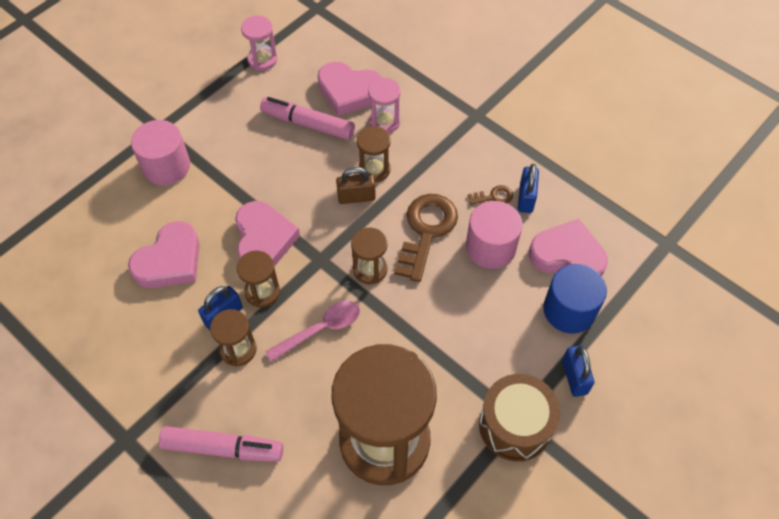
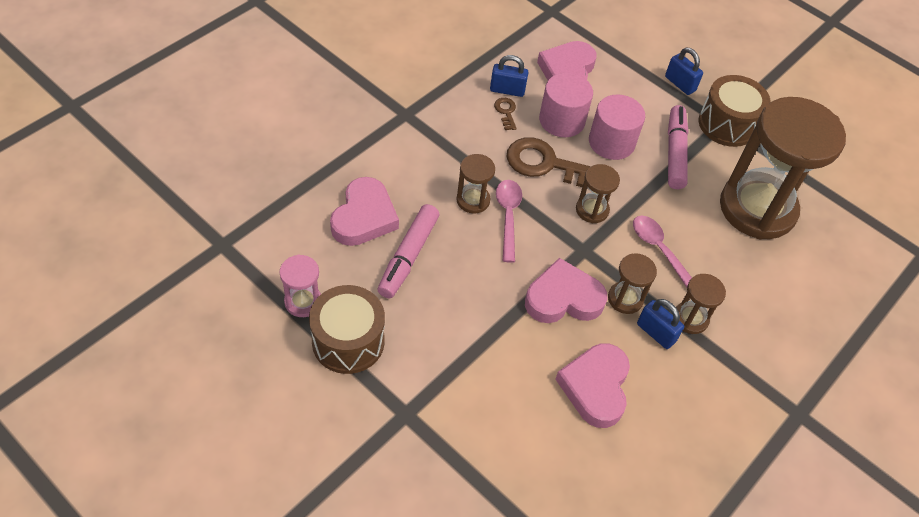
camera: 95 degrees left, 5 degrees down
(166, 166) = (465, 400): pink cylinder -> pink cylinder (611, 142)
(170, 261) = (595, 387): pink heart -> pink heart turned 120 degrees counterclockwise
(223, 448) = (789, 329): pink marker -> pink marker (675, 153)
(225, 89) = (348, 341): none -> brown drum
(356, 197) = (508, 217): brown padlock -> pink spoon
(384, 121) = (409, 188): pink hourglass -> none
(569, 310) = (620, 78): blue cylinder -> none
(574, 377) = (680, 84): blue padlock -> blue padlock turned 60 degrees clockwise

